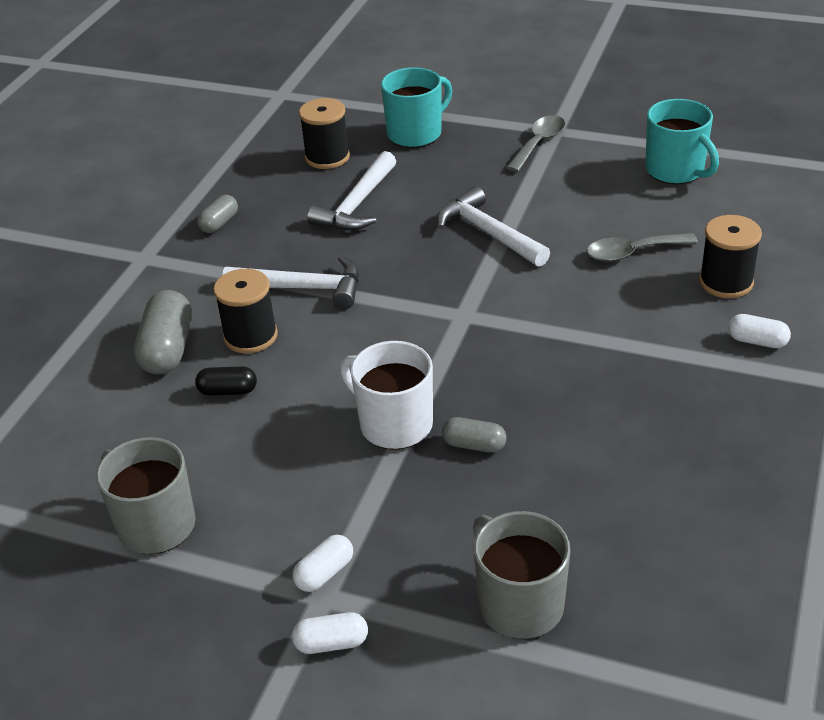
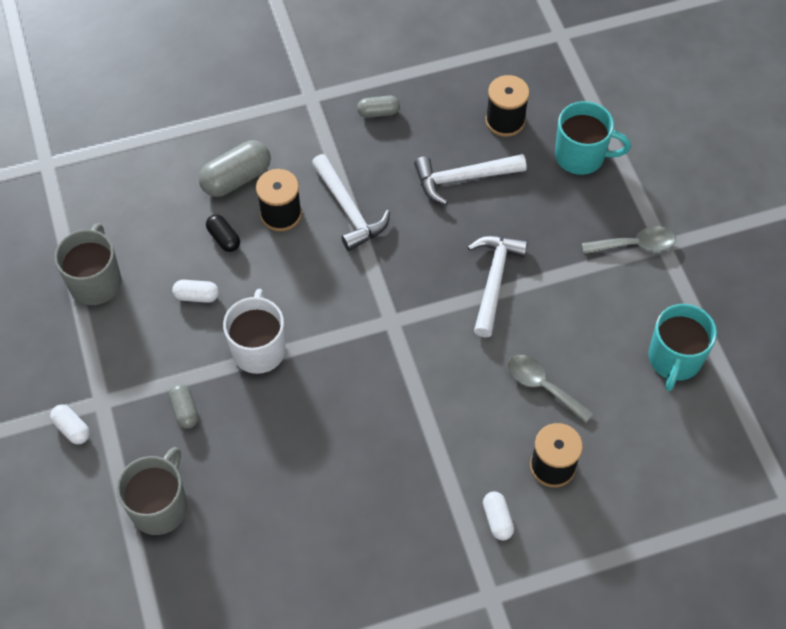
camera: 50 degrees right, 20 degrees up
(324, 573) = (117, 391): white capsule -> white capsule (197, 296)
(474, 445) = (271, 404): grey capsule -> grey capsule (185, 410)

